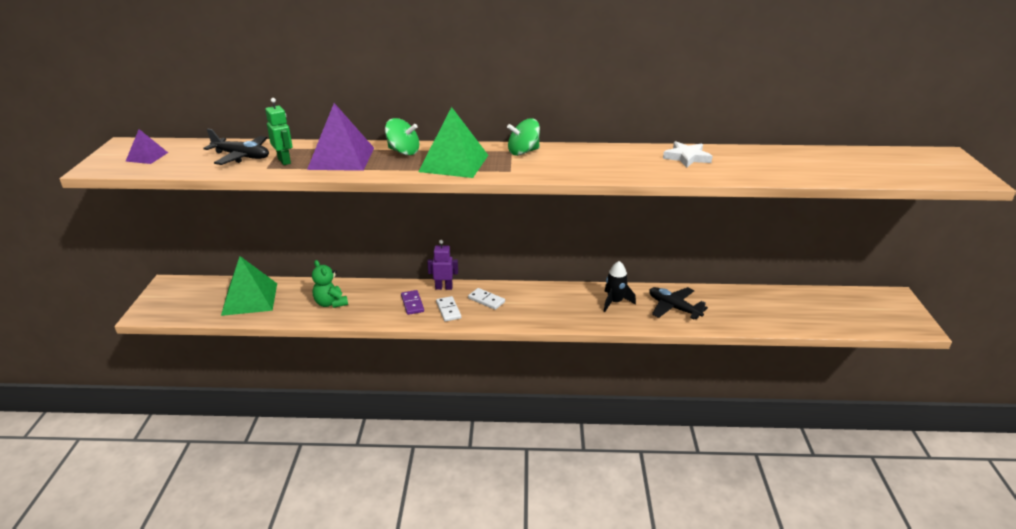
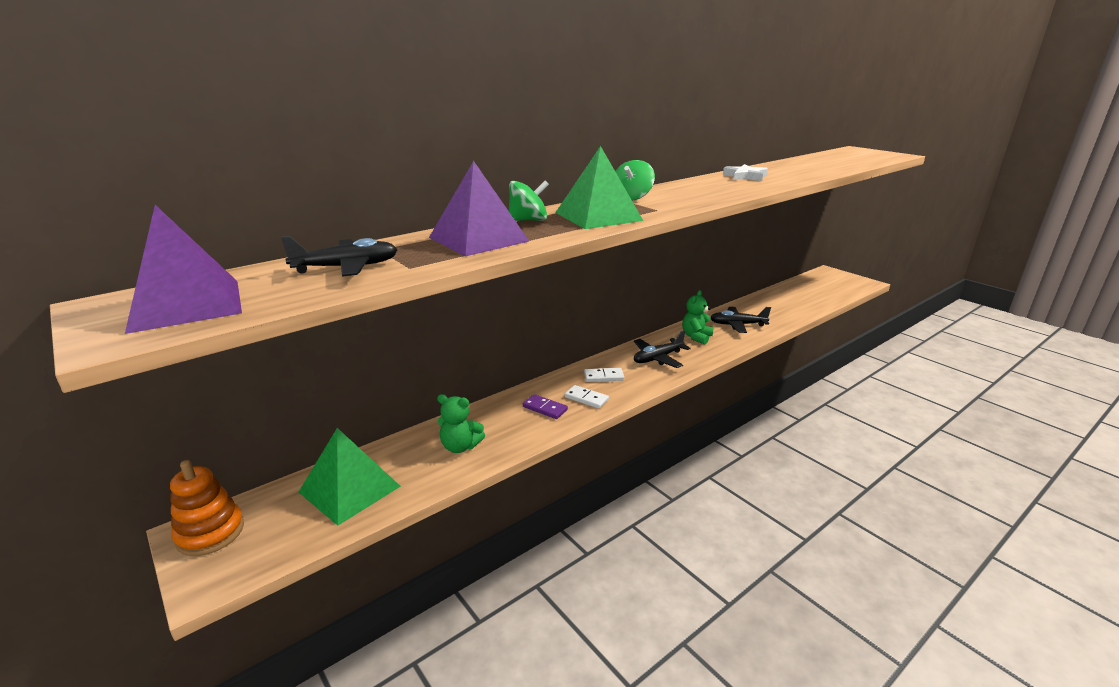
camera: 40 degrees left, 5 degrees down
(147, 156) = (186, 305): purple pyramid -> purple pyramid, size x1.93
(173, 289) = (210, 533): none -> orange stacking toy
(284, 161) = (416, 257): green robot -> none
(444, 287) = (550, 383): purple robot -> none
(550, 305) = (658, 358): none -> black plane
(615, 302) = (696, 337): black rocket -> green teddy bear

